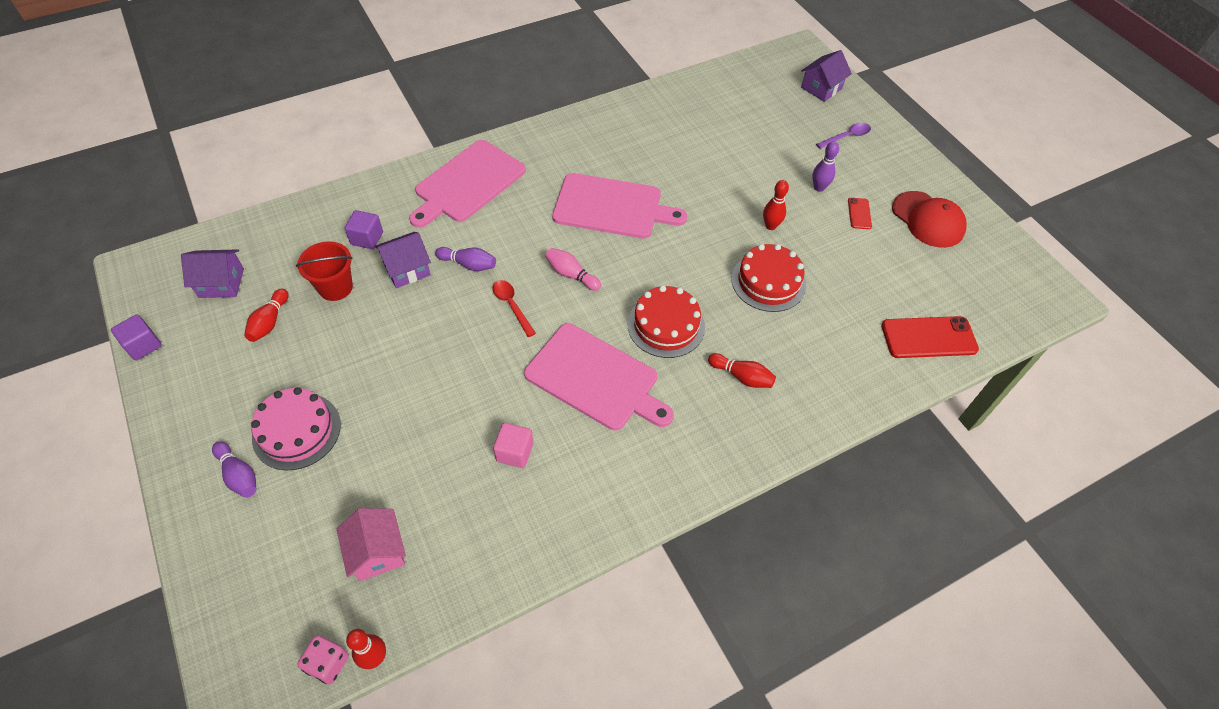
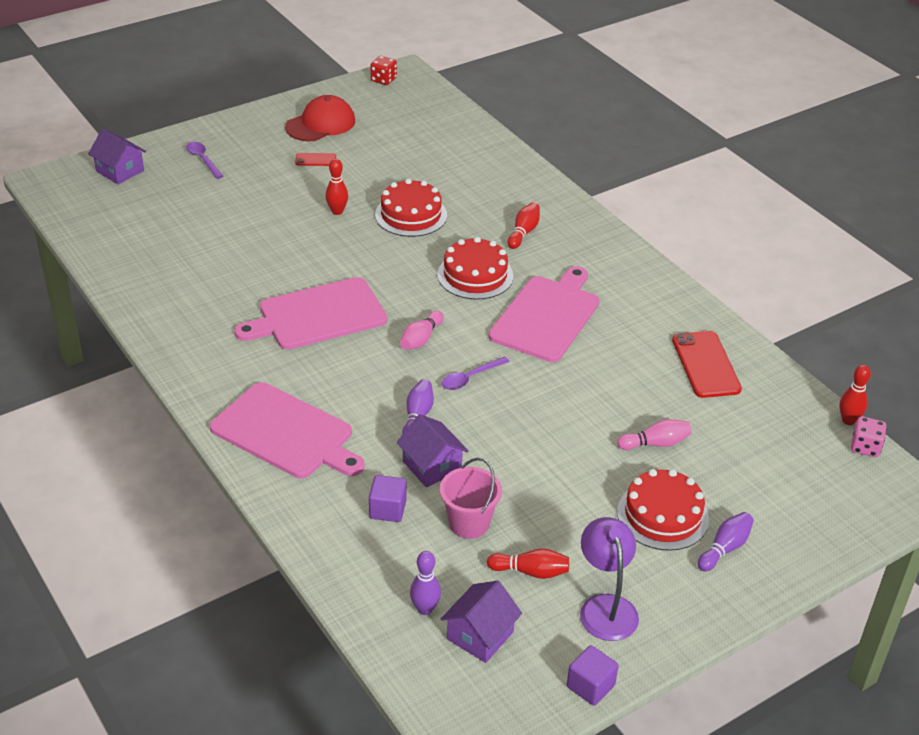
camera: 95 degrees left, 15 degrees down
(213, 368) = (605, 607): none -> purple lamp
(221, 283) = (480, 635): purple house -> purple house turned 45 degrees clockwise
(296, 431) = (662, 515): pink cake -> red cake
(335, 287) = (469, 523): red bucket -> pink bucket
(377, 552) = (763, 434): pink house -> none
(390, 443) = (655, 443): none -> pink bowling pin
(512, 306) = (470, 378): red spoon -> purple spoon
(514, 452) = (639, 360): pink cube -> none
(612, 207) = (318, 315): pink cutting board -> pink cutting board turned 120 degrees counterclockwise
(819, 187) = (280, 181): purple bowling pin -> purple bowling pin (425, 609)
(928, 337) = (460, 136): red phone -> red phone (705, 364)
(1036, 276) = (383, 80): none -> red dice

